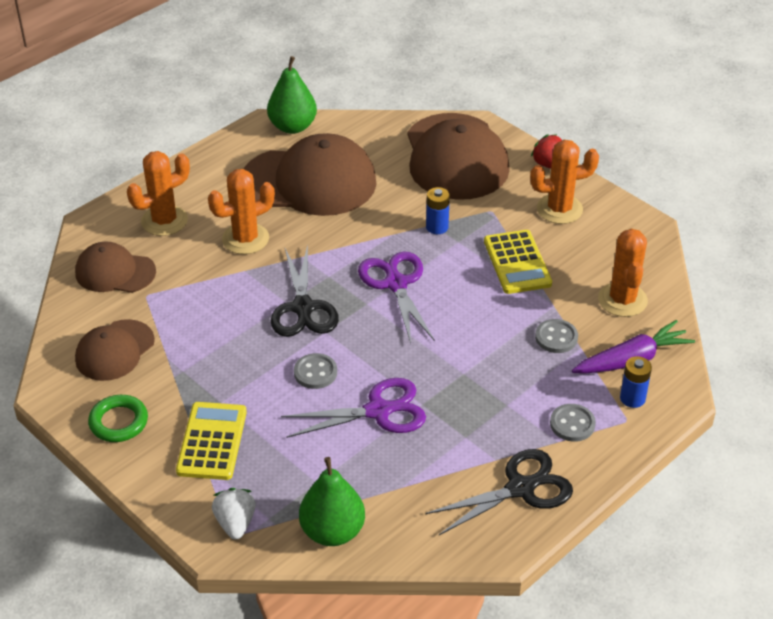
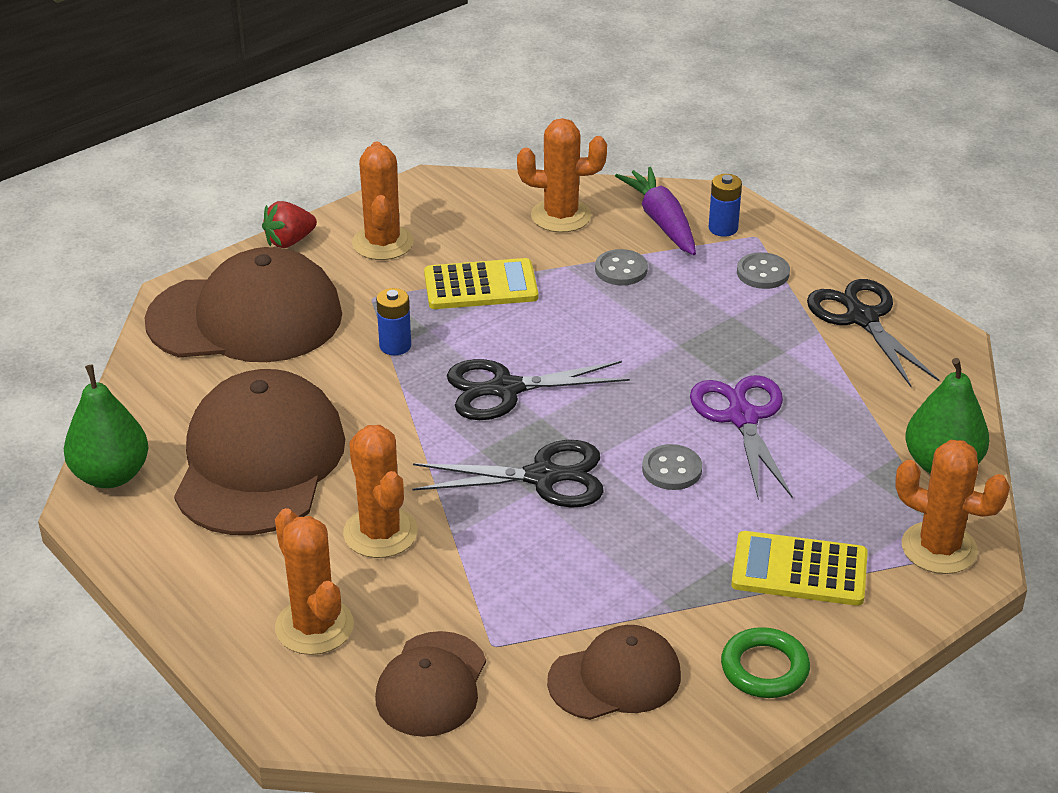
camera: 85 degrees left, 5 degrees down
(115, 350) = (615, 678): brown cap -> brown cap turned 60 degrees counterclockwise
(235, 523) = (939, 548): white strawberry -> orange cactus
(396, 284) = (506, 389): purple scissors -> black scissors

